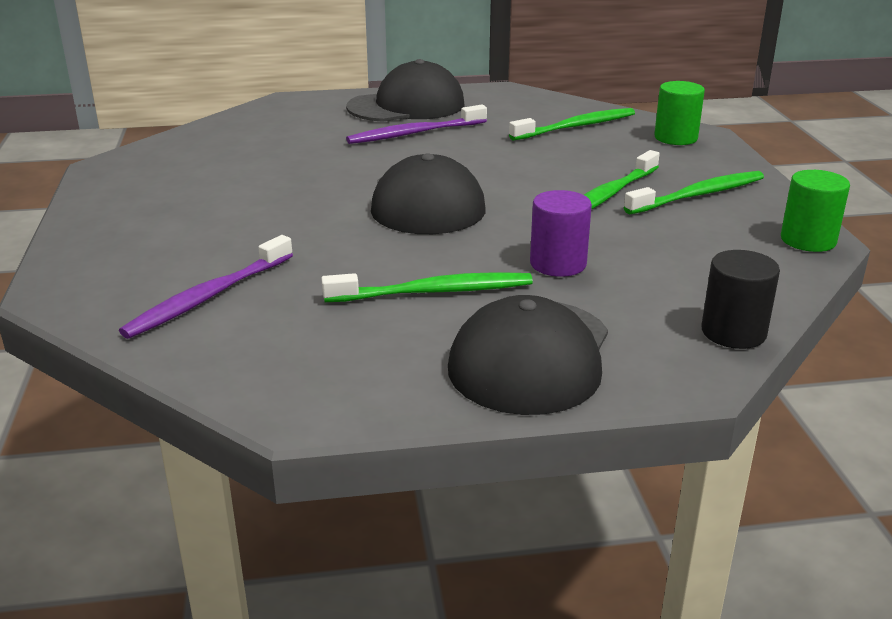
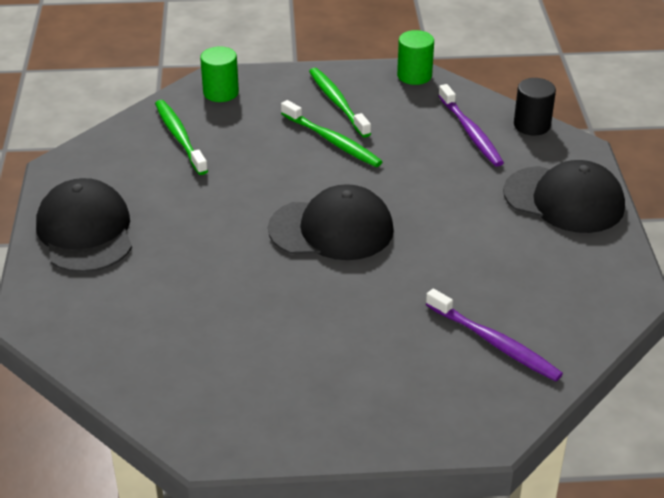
camera: 85 degrees left, 10 degrees up
(414, 133) = (169, 230): purple toothbrush -> purple toothbrush (470, 132)
(434, 292) = (485, 233): green toothbrush -> none
(558, 264) = (445, 176): purple cylinder -> none

